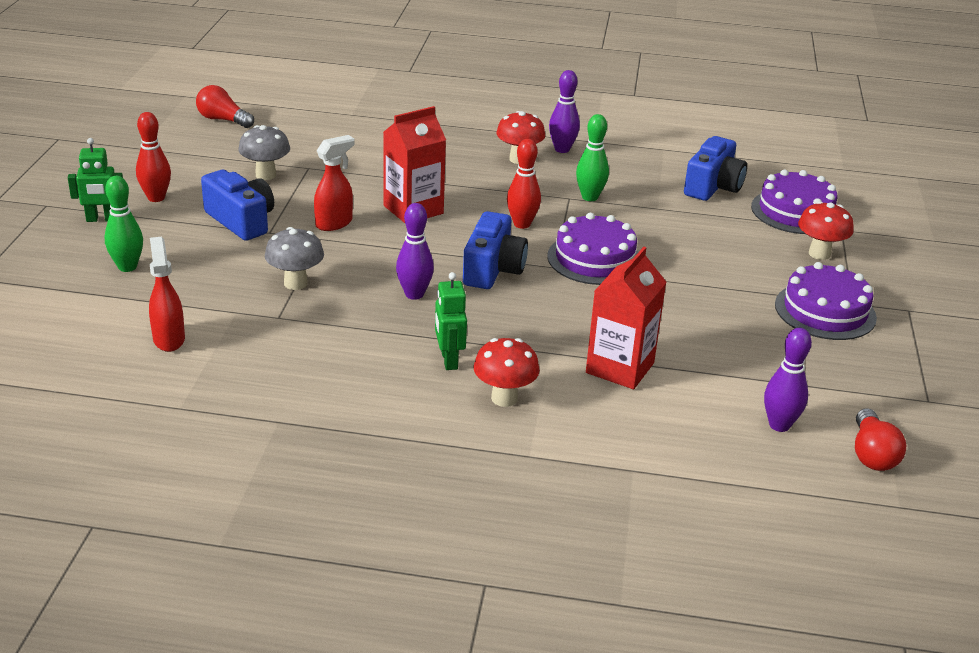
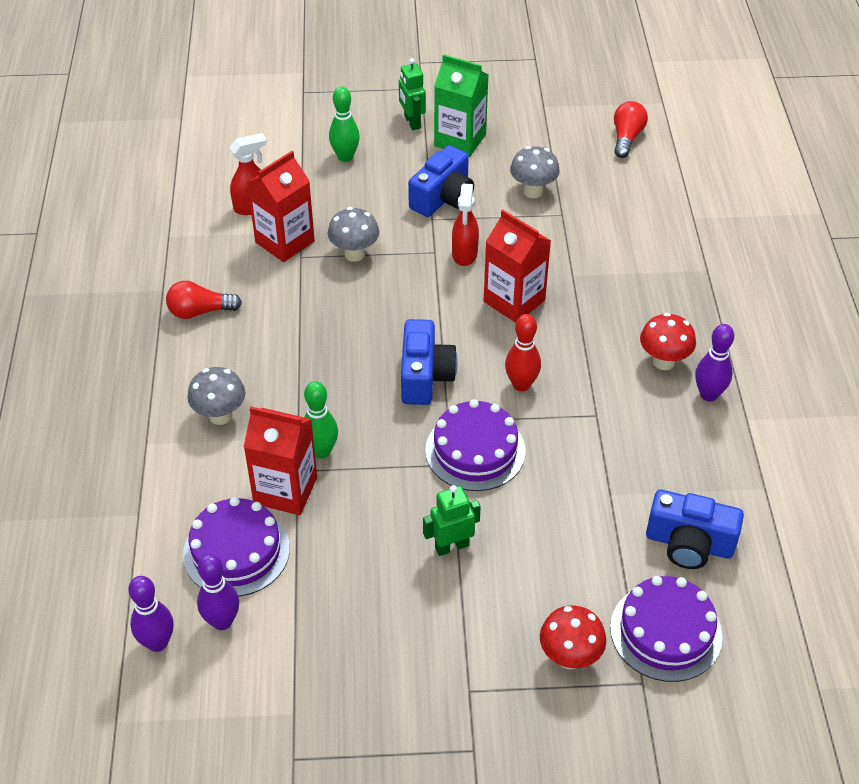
camera: 80 degrees right, 15 degrees up
(156, 198) = (460, 140): red bowling pin -> green carton
(247, 324) = (285, 242): none -> red carton
(334, 223) = (464, 254): red spray bottle -> red spray bottle turned 60 degrees clockwise
(414, 294) = (362, 330): purple bowling pin -> purple bowling pin (157, 643)
(449, 360) = (267, 371): green robot -> green robot (451, 546)
(493, 269) = (425, 376): blue camera -> blue camera turned 90 degrees counterclockwise
(504, 398) = (220, 416): red mushroom -> grey mushroom
(589, 197) = (606, 432): green bowling pin -> green bowling pin (321, 451)
(825, 311) = (442, 662): purple cake -> purple cake (236, 551)
(872, 454) = (190, 700): red light bulb -> red light bulb (200, 311)

